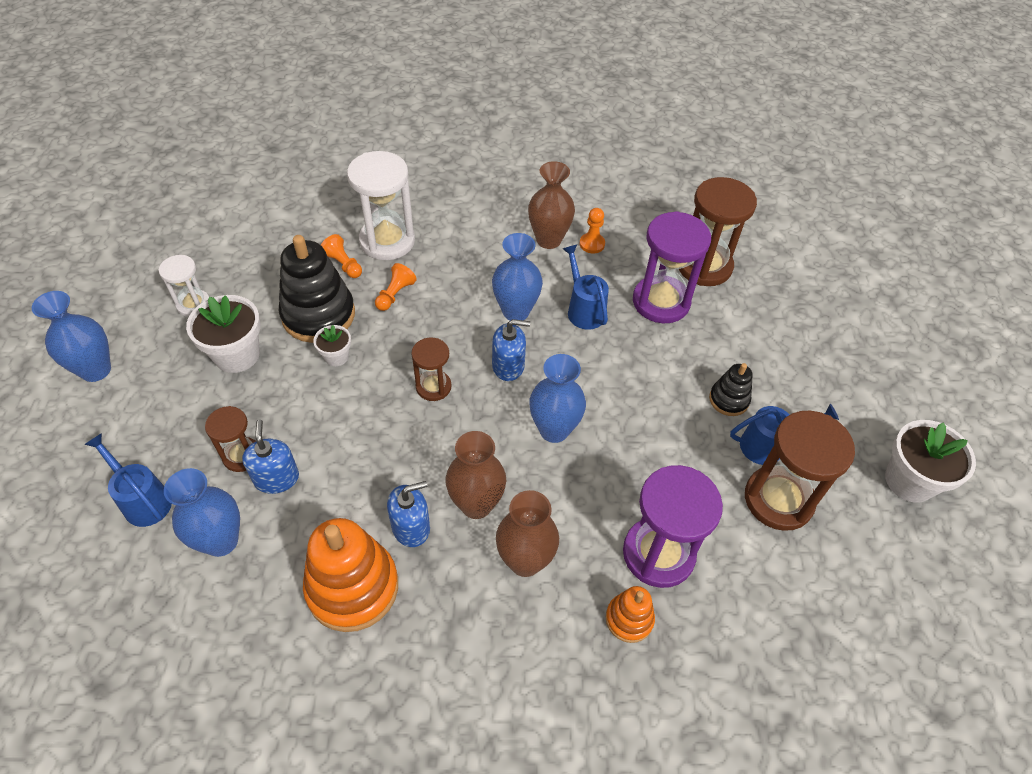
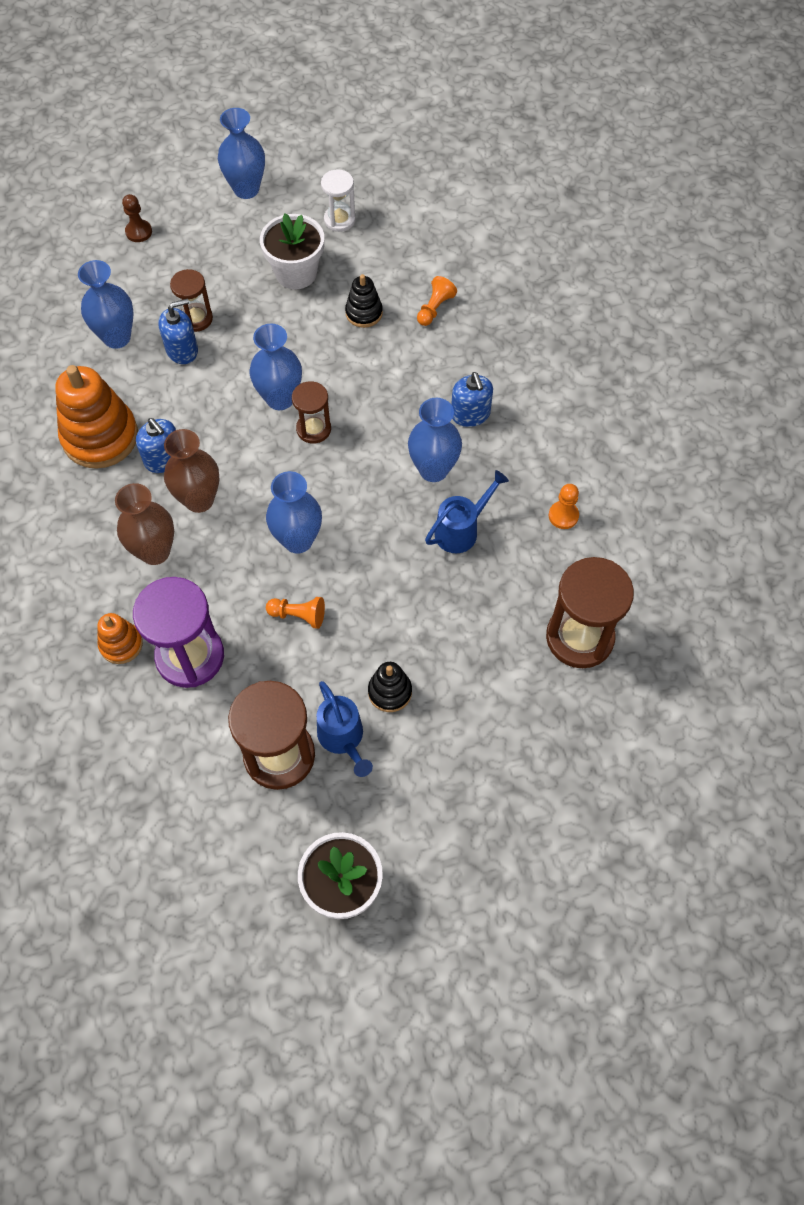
camera: 75 degrees right, 10 degrees up
(80, 486) = (138, 232): none -> brown pawn
(143, 500) = (138, 274): blue watering can -> none
(318, 315) = (364, 313): black stacking toy -> black stacking toy, size x0.52
(336, 356) = (321, 344): white flower pot -> none
(384, 405) = (280, 398): none -> blue vase
(387, 241) = (482, 332): white hourglass -> none
(395, 294) = (414, 362): orange pawn -> orange pawn (298, 615)
(508, 366) = (360, 482): blue soap dispenser -> blue soap dispenser (470, 414)
(548, 240) = (550, 473): brown vase -> none
(661, 302) = (503, 602): purple hourglass -> none

